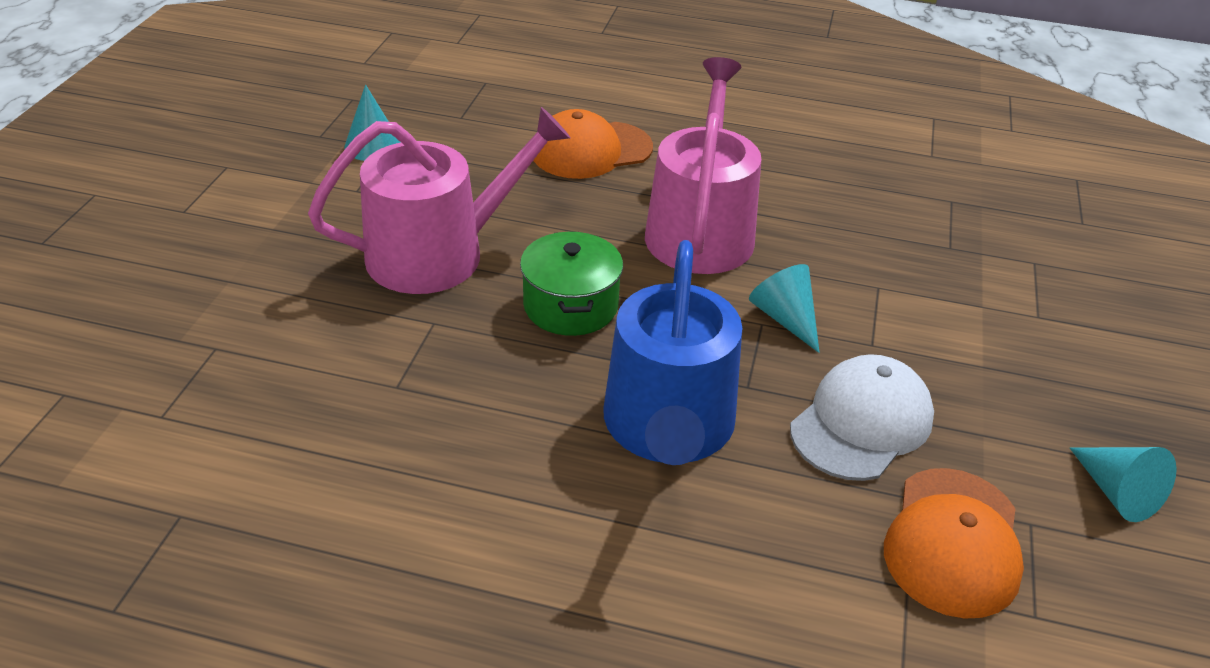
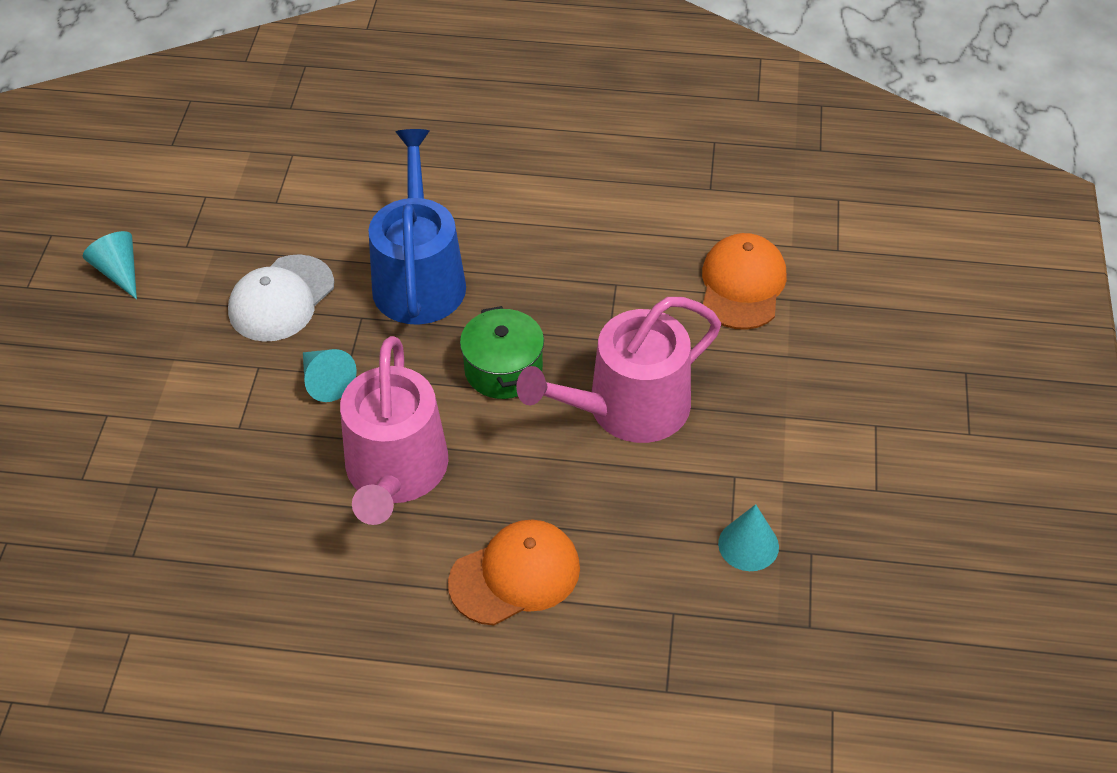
camera: 175 degrees right, 10 degrees up
(953, 542) = (240, 229): orange cap -> orange cap (742, 285)

